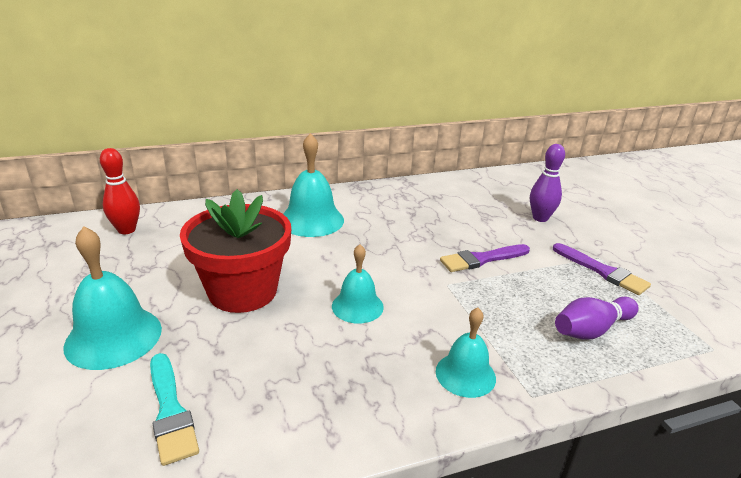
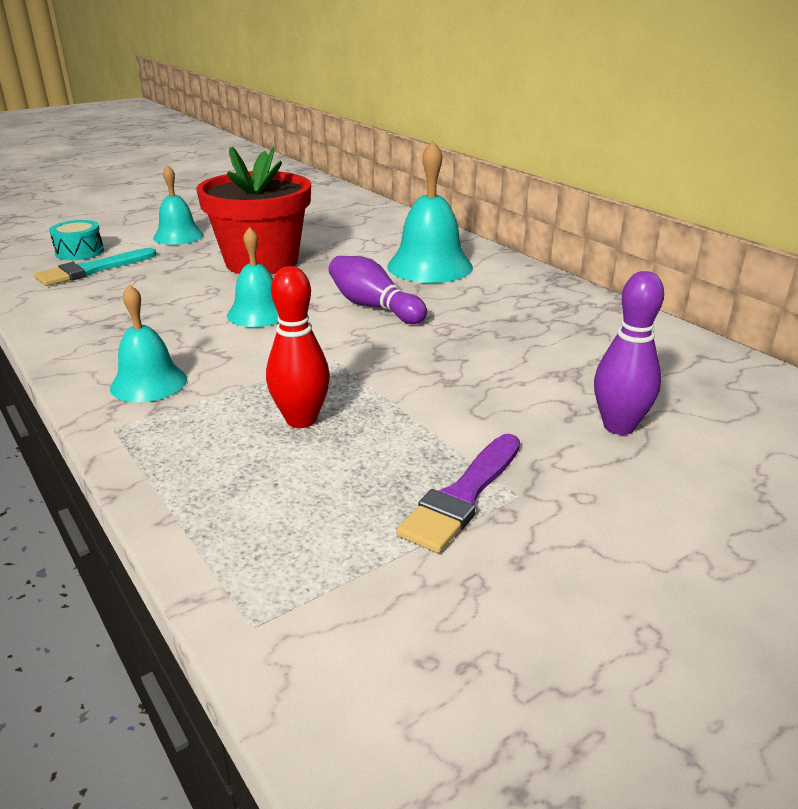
camera: 75 degrees right, 0 degrees up
(90, 424) = (79, 252): none -> turquoise drum
(113, 337) = (178, 236): turquoise bell -> turquoise bell, size x0.64
(126, 230) = (339, 205): red bowling pin -> red bowling pin (301, 420)
(481, 259) = (417, 378): purple brush -> none
(591, 329) = (267, 477): purple bowling pin -> purple bowling pin (373, 306)

